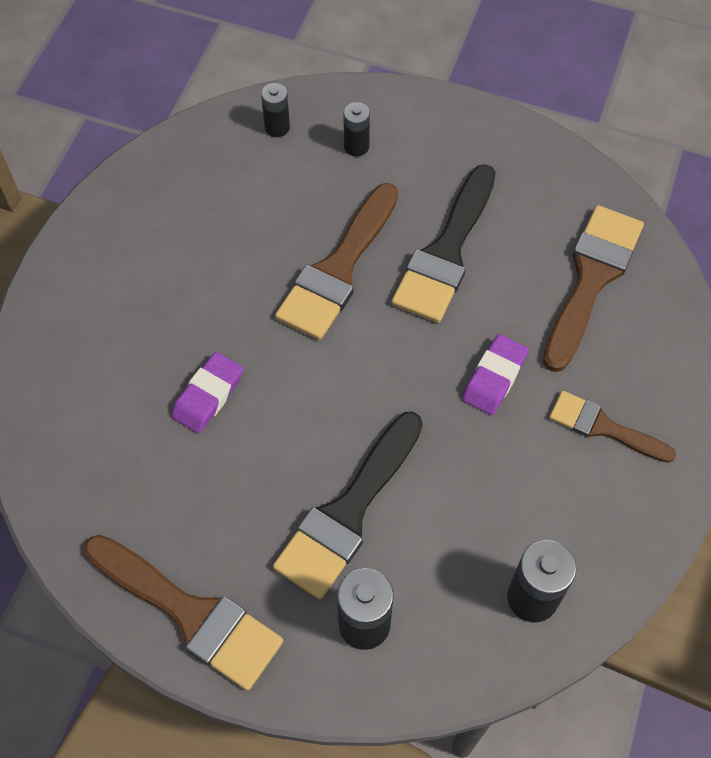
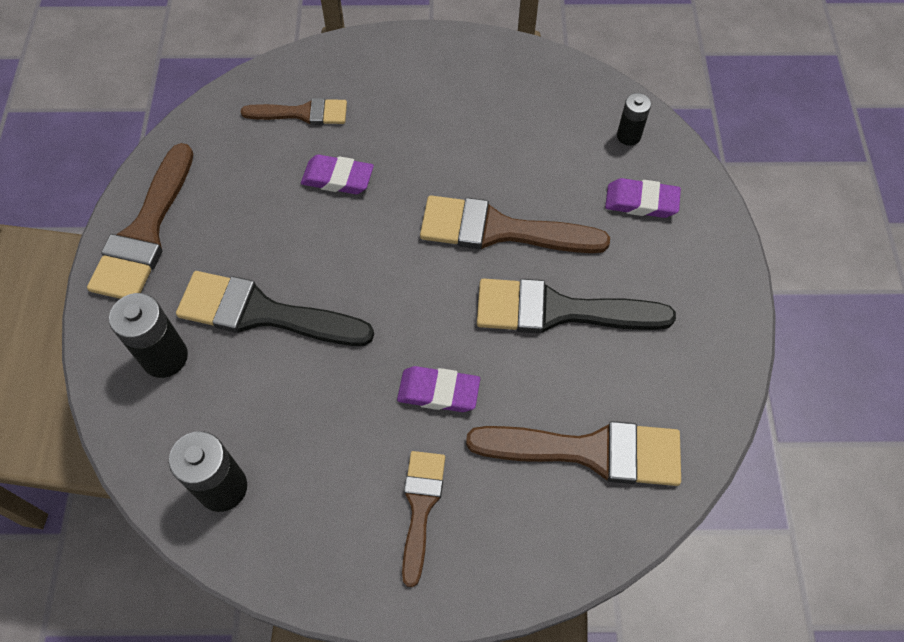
camera: 70 degrees right, 0 degrees up
(100, 407) = (302, 113): none -> brown brush
(356, 146) = (641, 202): black battery -> purple eraser

